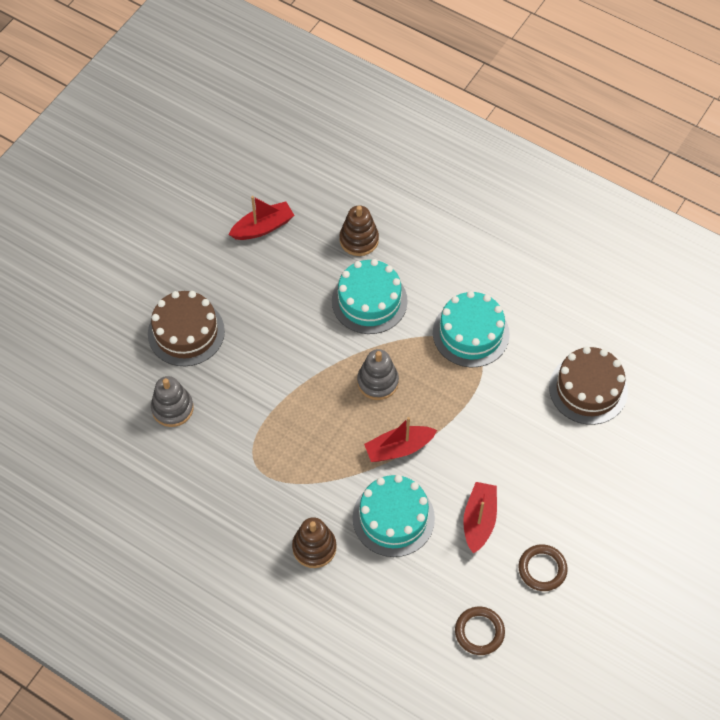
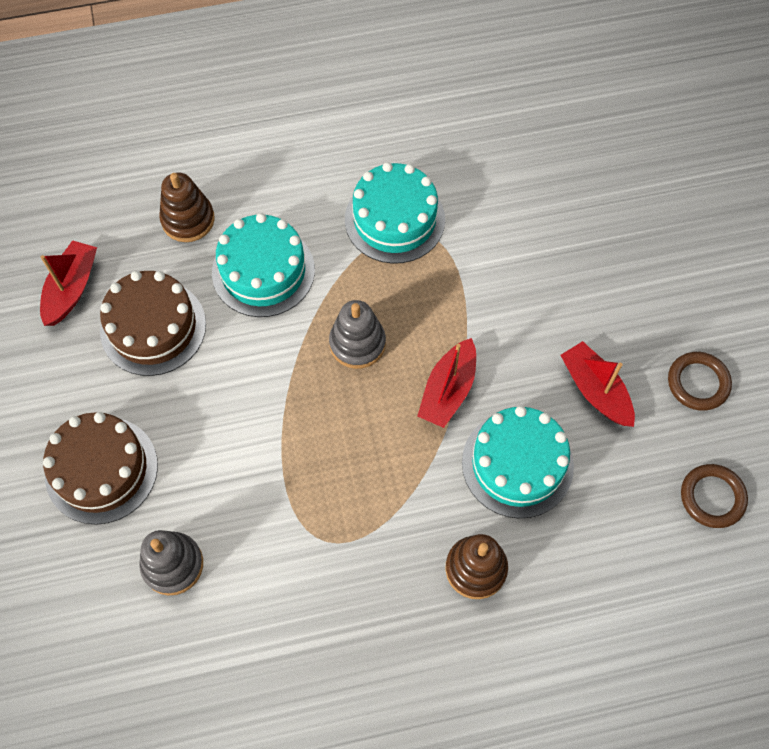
camera: 45 degrees left, 5 degrees up
(588, 389) = (553, 180): brown cake -> brown cake (153, 327)

